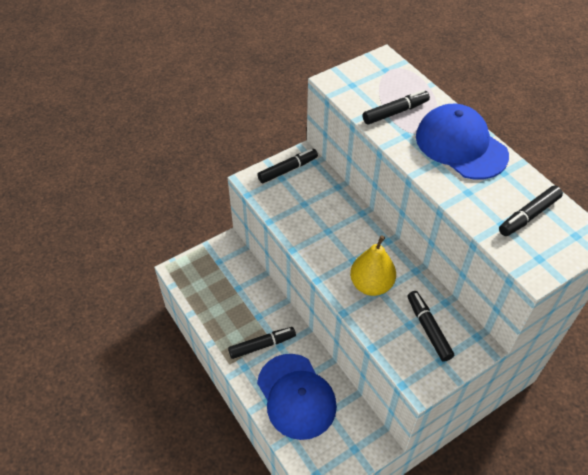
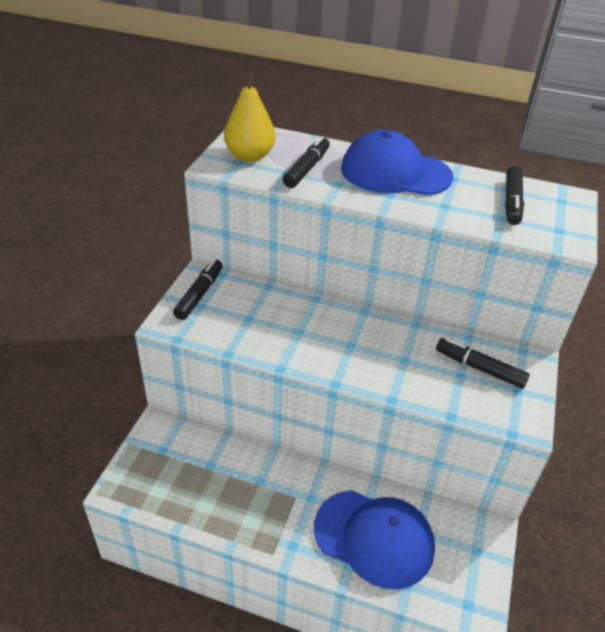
camera: 40 degrees left, 10 degrees down
(262, 345) = (291, 509): black marker -> none
(371, 285) = (390, 358): yellow pear -> yellow pear (250, 156)

